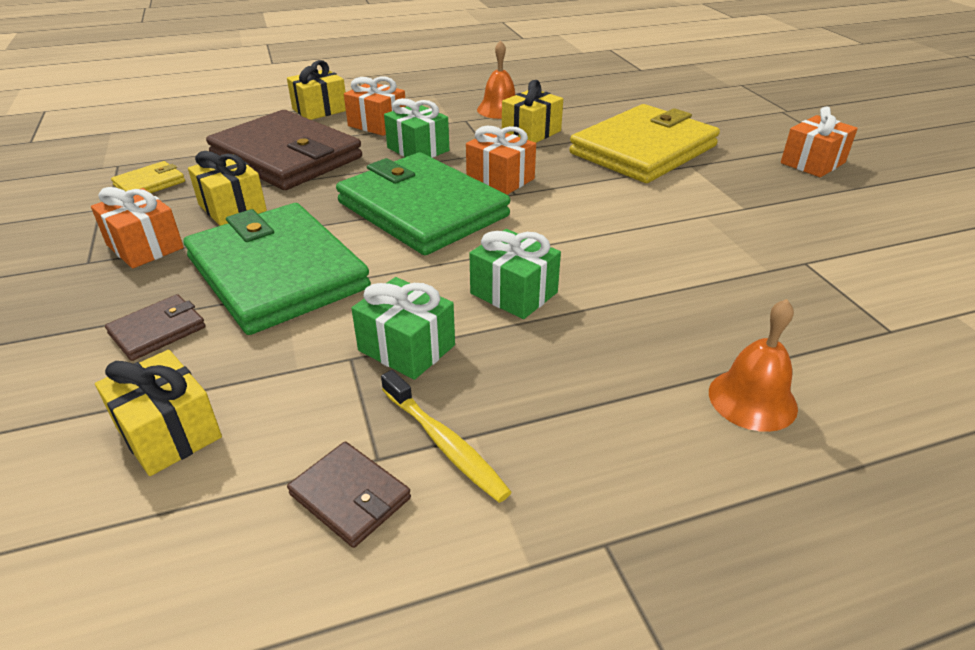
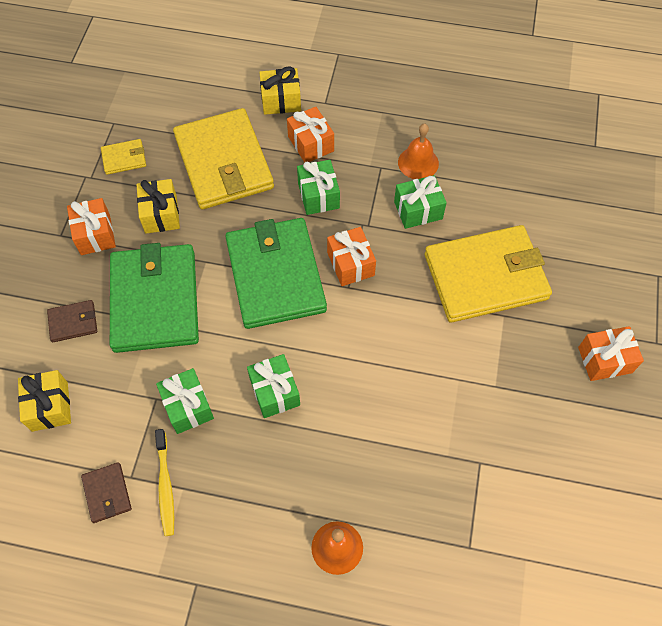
camera: 30 degrees right, 25 degrees up
(286, 156) = (223, 162): brown wallet -> yellow wallet
(531, 132) = (418, 210): yellow gift -> green gift

